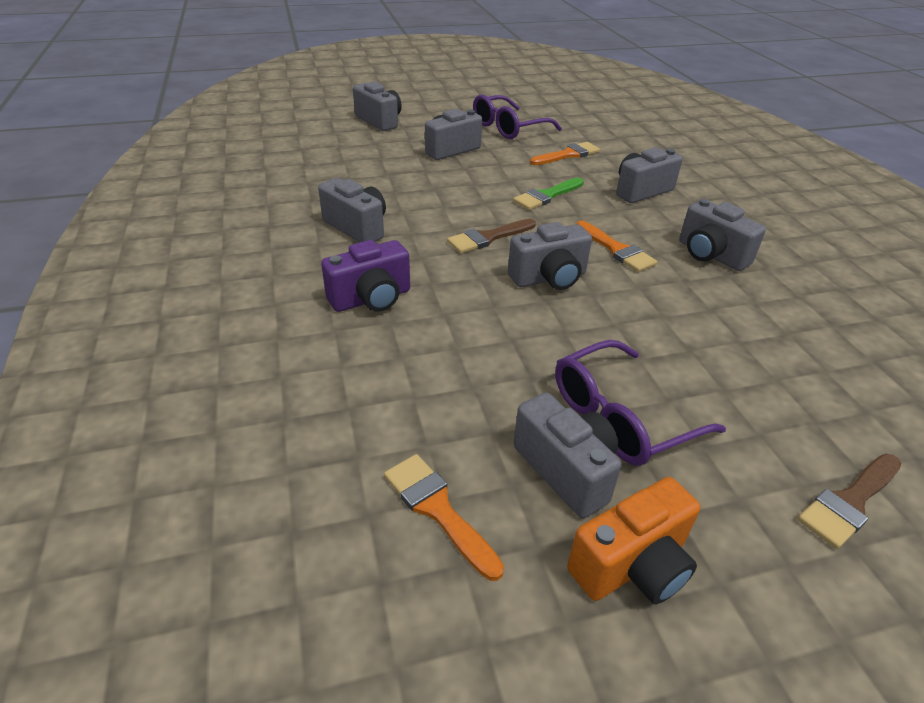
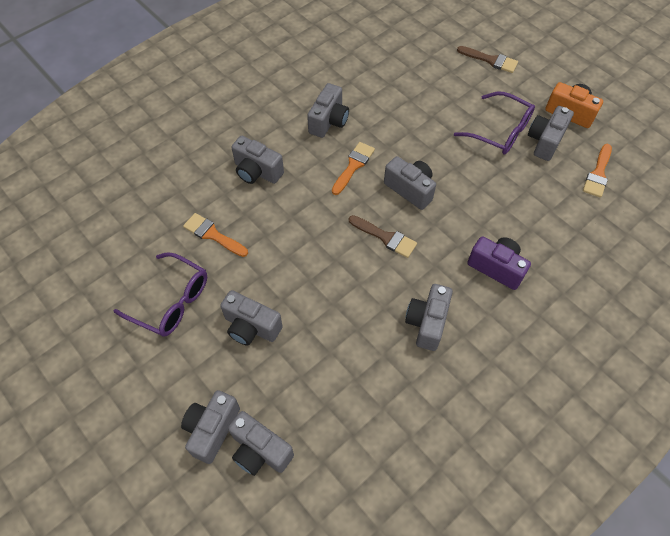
camera: 115 degrees left, 20 degrees up
(341, 131) = (260, 450): none -> grey camera
(546, 196) = (300, 225): green brush -> none

